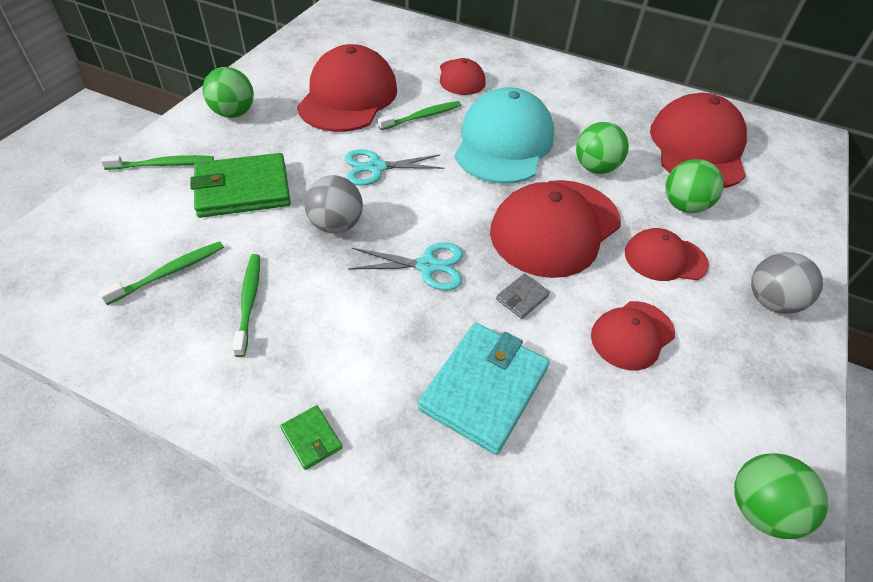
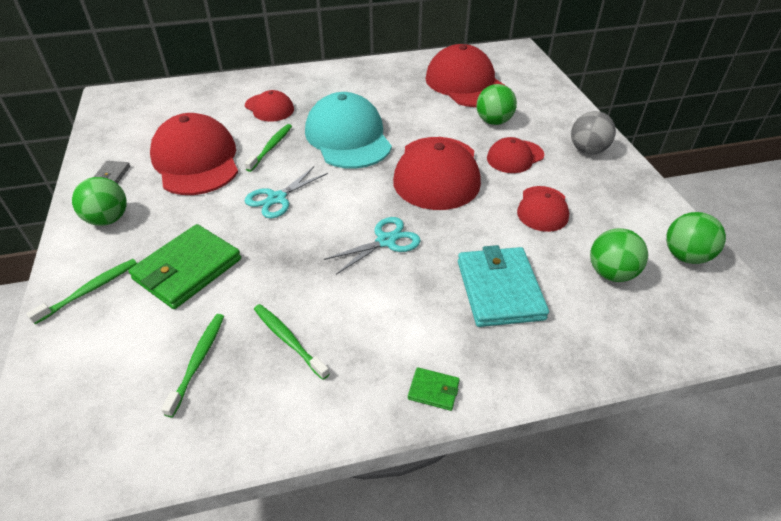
camera: 35 degrees left, 5 degrees down
(336, 225) = (292, 252): grey ball -> none
(522, 298) = (463, 225): grey wallet -> grey wallet (112, 174)
(595, 168) = (422, 124): green ball -> green ball (611, 273)

